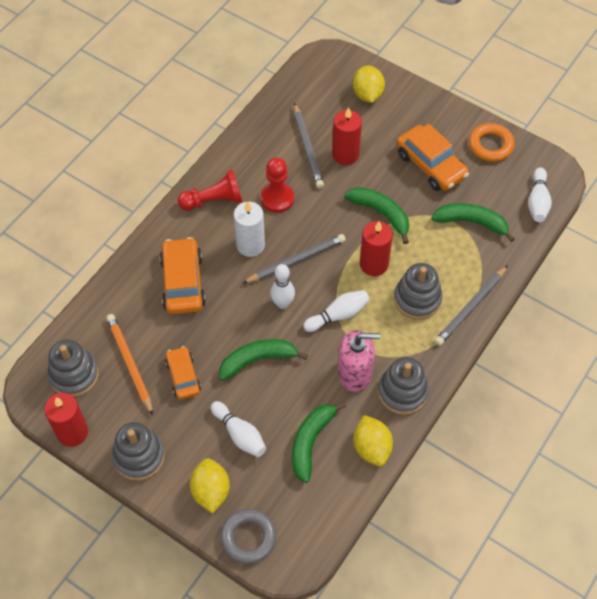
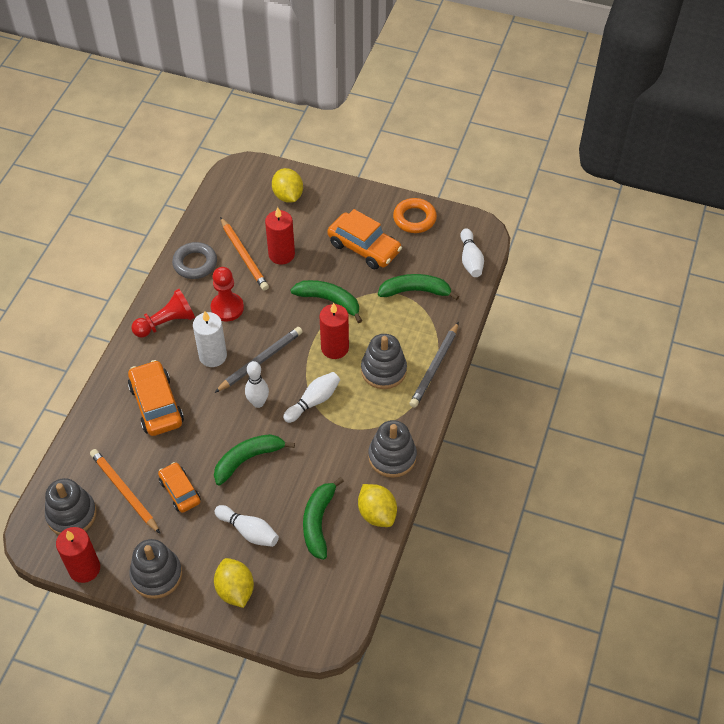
camera: 15 degrees left, 5 degrees down
(248, 538) = (282, 623): grey ring -> grey ring (195, 263)
(307, 148) = (244, 256): grey pencil -> orange pencil
(354, 374) = (343, 451): pink soap dispenser -> none

